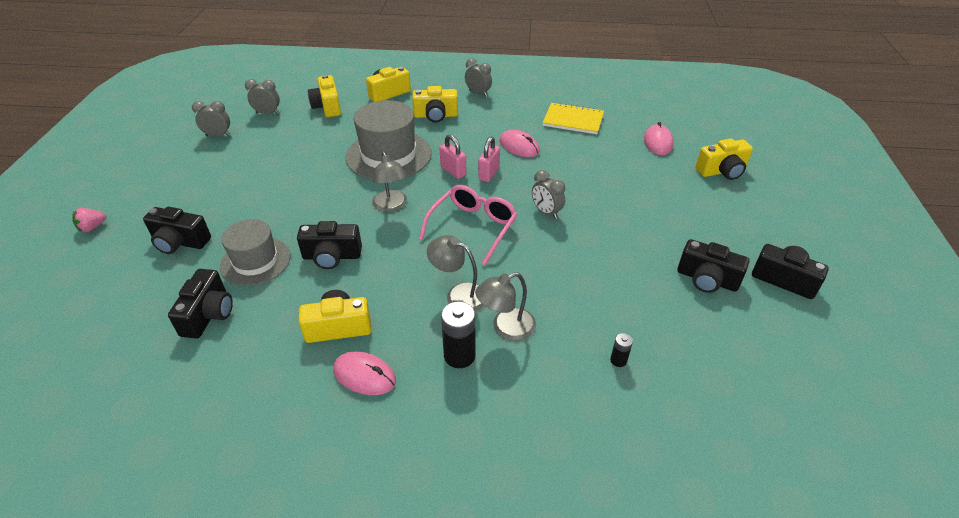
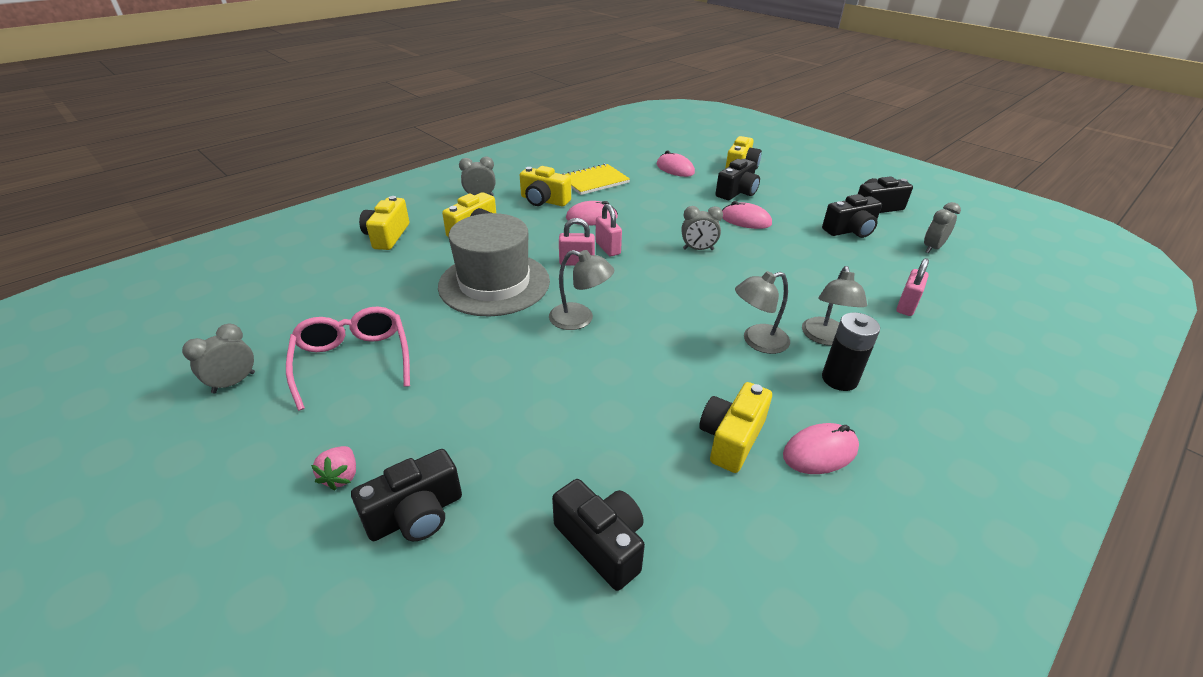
camera: 50 degrees left, 5 degrees down
(92, 227) = (230, 613): pink strawberry -> pink strawberry (341, 476)
(255, 261) = (547, 456): grey hat -> none
(267, 113) = (265, 324): grey clock -> grey clock (932, 248)
(327, 107) = (337, 279): yellow camera -> yellow camera (544, 200)
(332, 256) = (611, 393): black camera -> black camera (737, 192)
(473, 227) = (673, 291): pink glasses -> pink glasses (353, 361)
(618, 360) = (906, 306): black battery -> pink padlock
(629, 214) = (745, 220): none -> pink mouse

